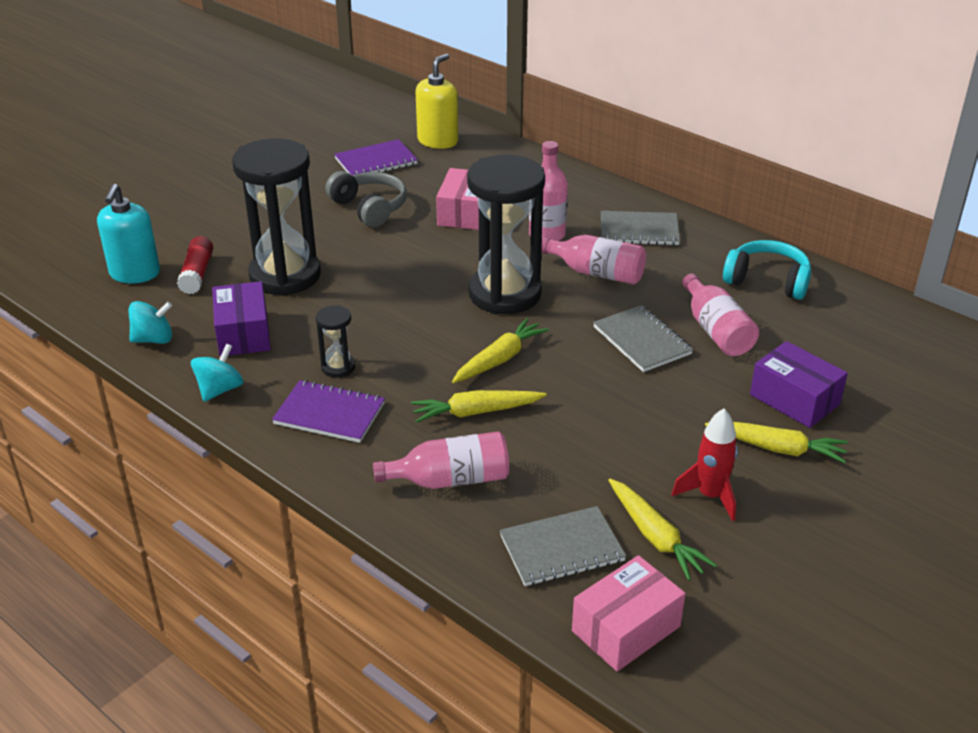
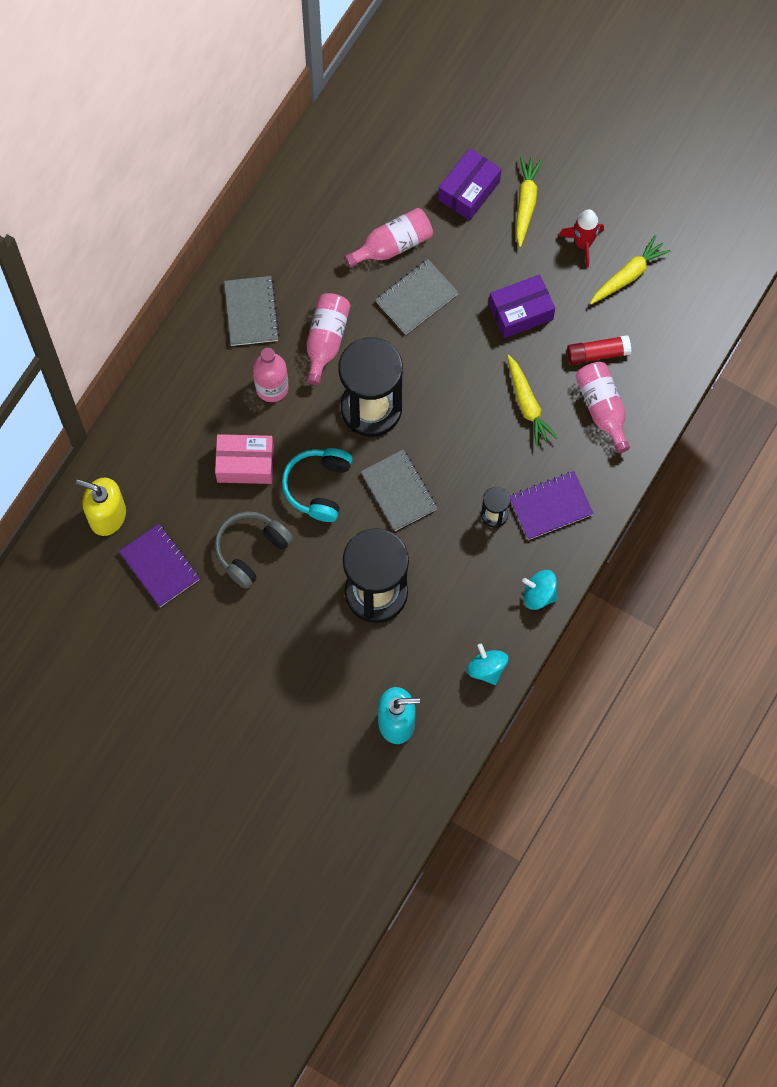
camera: 100 degrees left, 35 degrees up
(197, 274) = (387, 668): red glue stick -> red glue stick (597, 353)
(243, 333) = (465, 600): purple box -> purple box (520, 312)
(329, 414) = (550, 506): purple notebook -> purple notebook turned 60 degrees clockwise
(499, 359) = (461, 398): yellow carrot -> none
(562, 548) = (651, 329): grey notebook -> grey notebook (399, 491)
(626, 629) = (708, 286): pink box -> none
(767, 281) = (315, 208): turquoise headphones -> turquoise headphones (318, 487)

